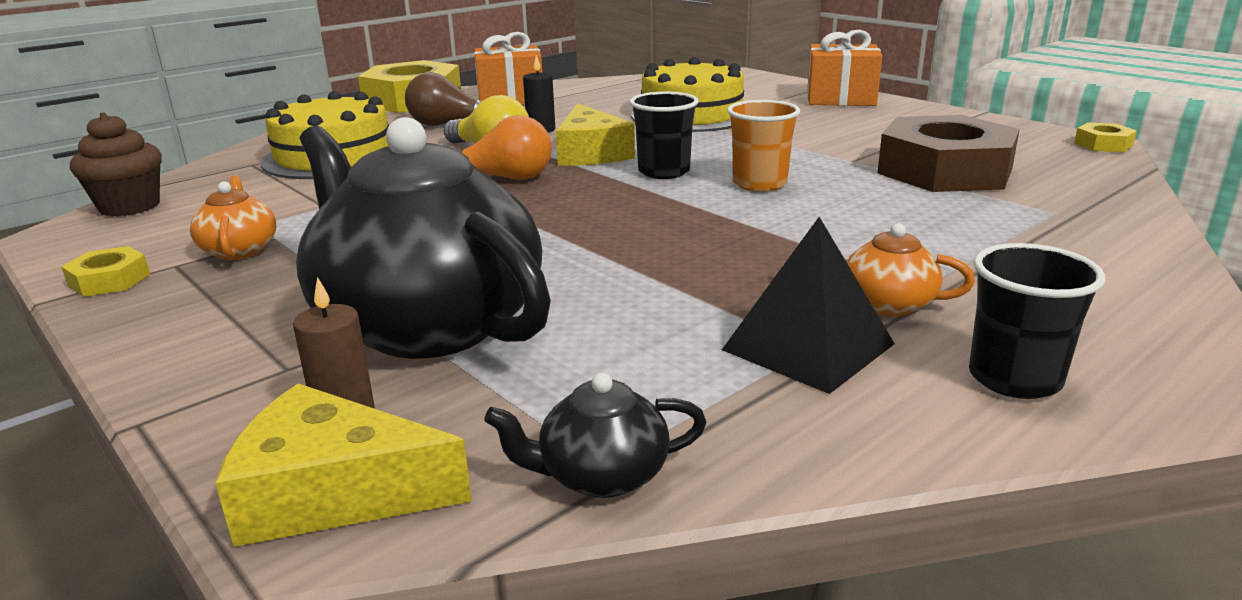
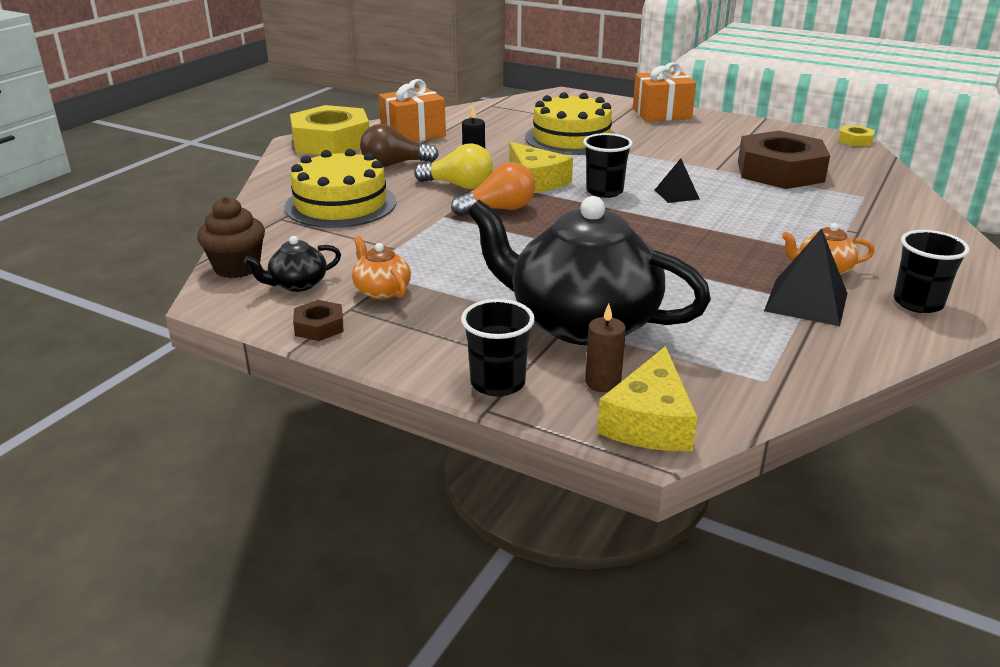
camera: 20 degrees left, 5 degrees up
(109, 280) = (319, 326): yellow nut -> brown nut
(204, 388) = (497, 383): none -> black cup
(333, 493) = (649, 421): yellow cheese -> yellow cheese turned 60 degrees counterclockwise
(601, 475) = (772, 387): black teapot -> black teapot (297, 284)
(759, 184) = (676, 194): orange cup -> black pyramid

